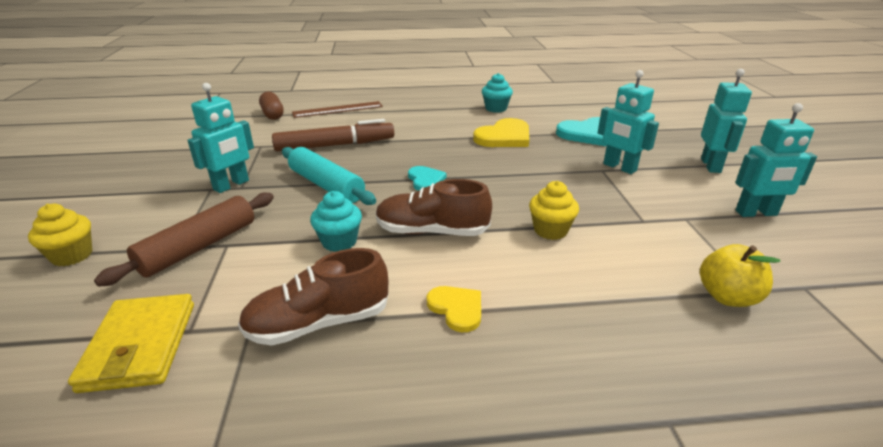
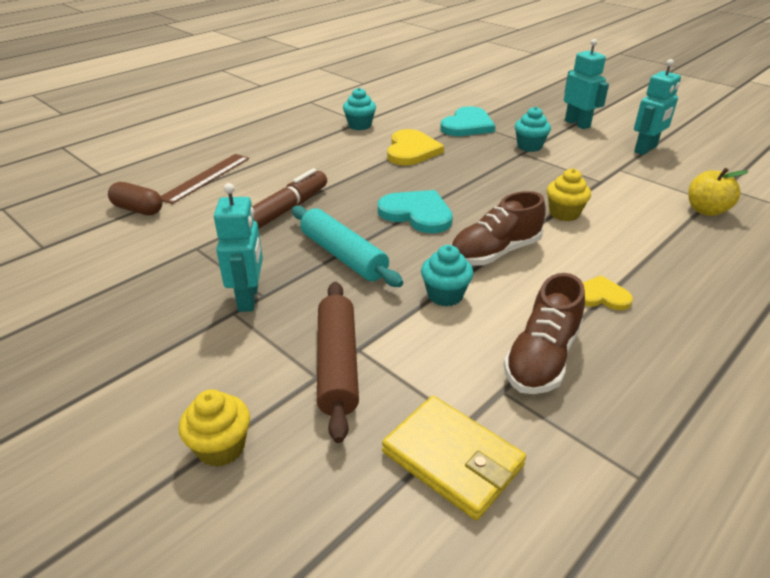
camera: 40 degrees left, 5 degrees up
(326, 185) = (343, 255): turquoise rolling pin -> turquoise rolling pin turned 45 degrees clockwise
(425, 180) = (417, 213): turquoise heart -> turquoise heart, size x1.68
(619, 167) = (529, 146): turquoise robot -> turquoise cupcake

